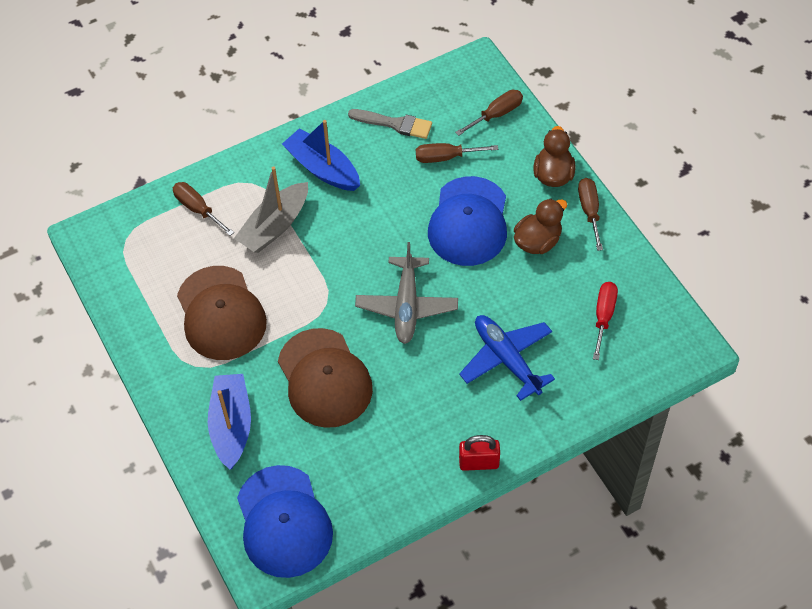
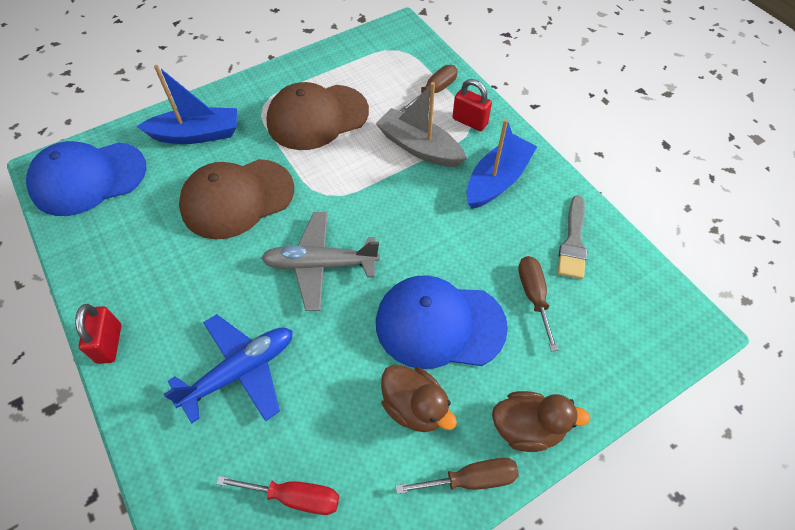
camera: 85 degrees right, 0 degrees up
(245, 183) = (470, 121): none -> red padlock
(496, 114) = (615, 353): brown screwdriver -> none

